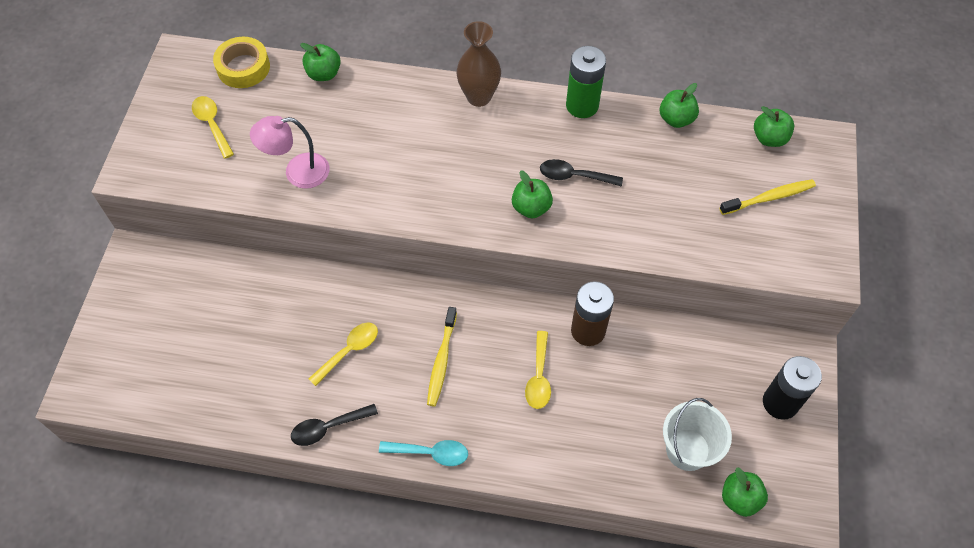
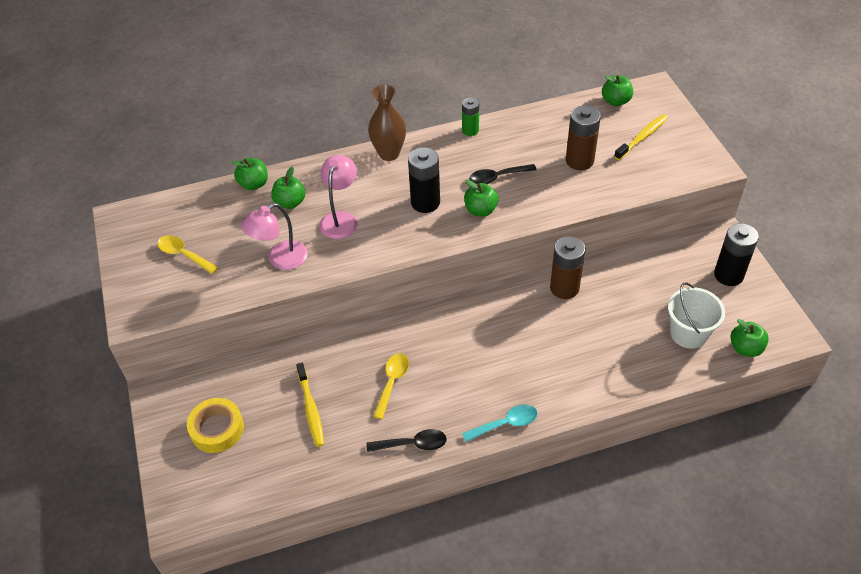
camera: 25 degrees left, 10 degrees down
(243, 67) = (182, 205): yellow tape -> yellow tape (217, 429)
(328, 427) = (413, 444): black spoon -> black spoon turned 135 degrees counterclockwise
(383, 153) = (341, 219): none -> pink lamp
(441, 361) = (470, 356): yellow toothbrush -> yellow toothbrush (311, 409)
(479, 172) = (425, 202): none -> black battery
(539, 377) = (550, 334): yellow spoon -> none
(582, 105) = (470, 130): green battery -> green battery, size x0.62
(676, 119) = (543, 113): green apple -> green apple (290, 202)
(678, 195) = (579, 160): none -> brown battery

